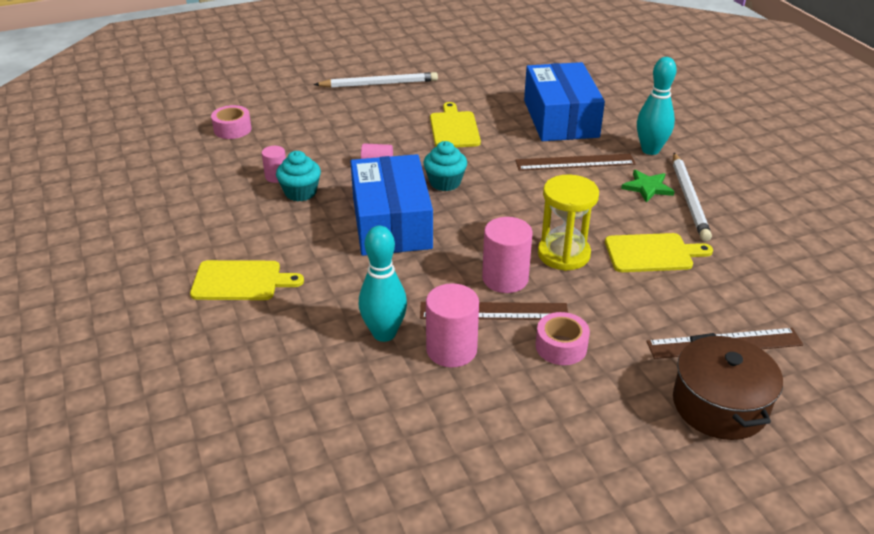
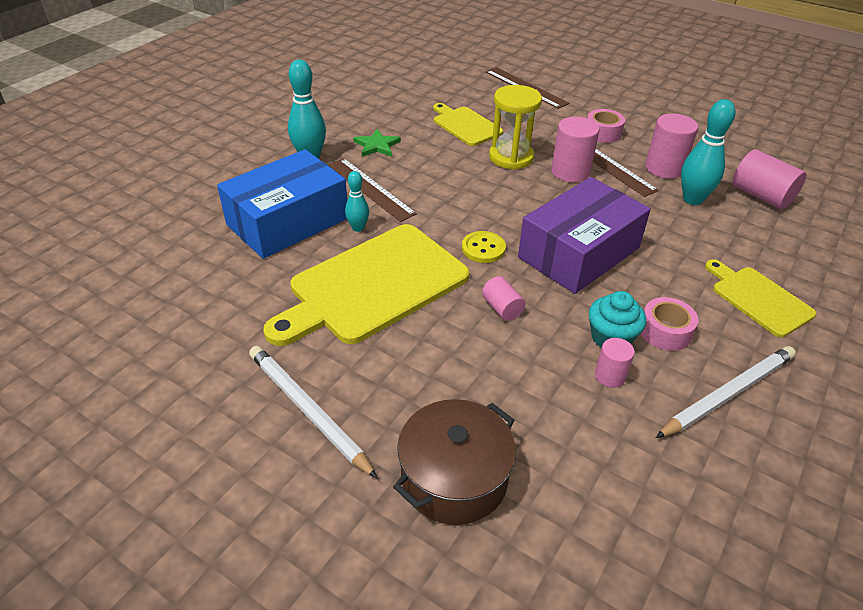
camera: 125 degrees left, 5 degrees up
(232, 129) = (571, 501): pink tape -> pink tape (665, 331)
(336, 391) = (761, 196): none -> pink cylinder
(391, 223) = (579, 252): blue box -> purple box
(445, 182) = (483, 248): turquoise cupcake -> yellow button
(454, 128) = (373, 285): yellow cutting board -> yellow cutting board, size x1.86
(525, 142) = (358, 228): none -> turquoise bowling pin
(689, 198) = (375, 126): white pencil -> white pencil (728, 394)
(719, 405) = (576, 81): brown pot -> brown pot (454, 478)

